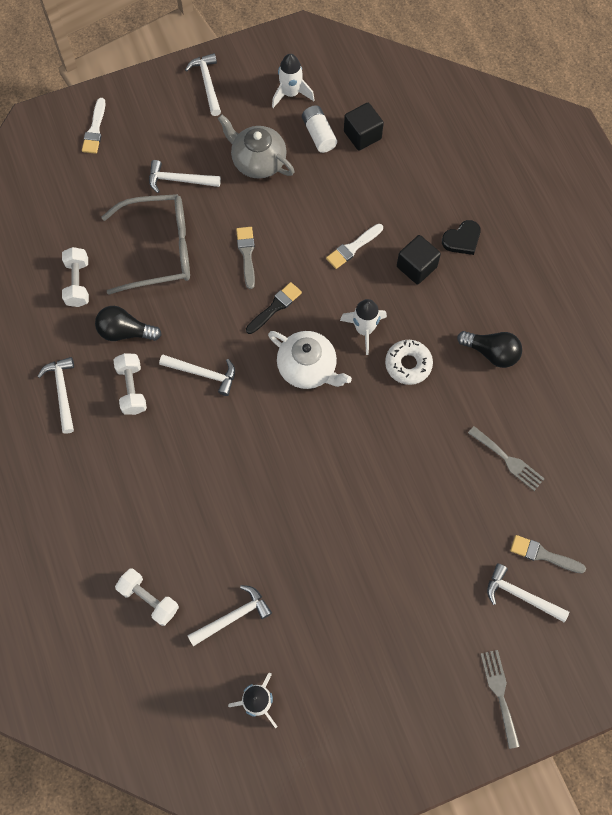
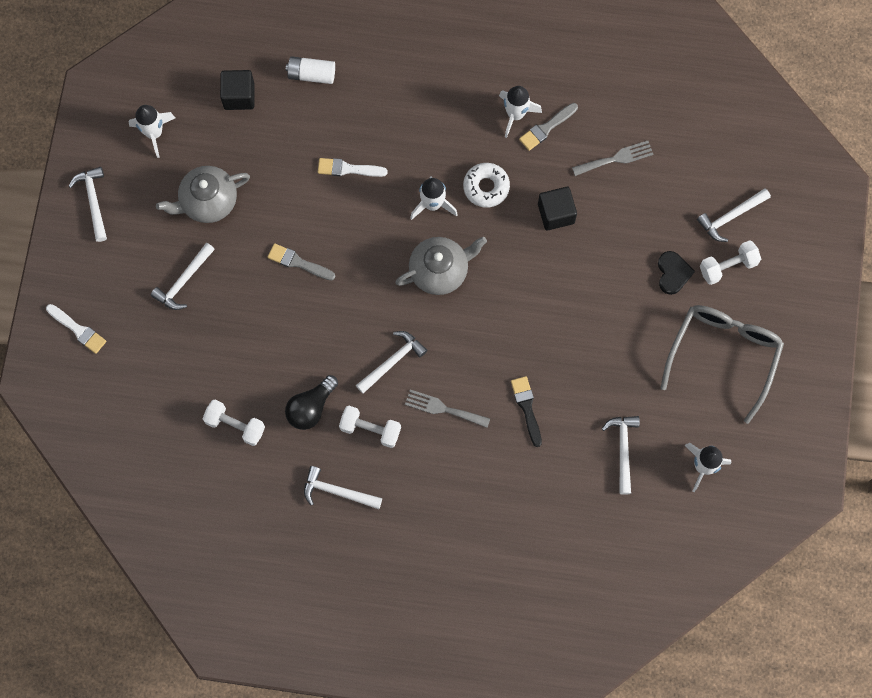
camera: 60 degrees left, 5 degrees up
(149, 599) = (570, 510): white dumbbell -> white dumbbell (727, 266)
(159, 249) = (246, 336): grey glasses -> grey glasses (723, 355)
(207, 83) = (93, 201): white hammer -> white hammer turned 60 degrees clockwise
(275, 307) = (365, 266): black brush -> black brush (526, 408)
(308, 368) = (440, 270): white teapot -> grey teapot
(319, 134) = (214, 133): white battery -> white battery (311, 74)
(353, 247) = (348, 169): white brush -> white brush turned 105 degrees clockwise
(416, 267) = (399, 127): black cube -> black cube (556, 213)
(462, 239) = (397, 74): black heart -> black heart (673, 273)
(491, 353) = (515, 114): black light bulb -> white rocket
(499, 693) = (796, 278): grey fork -> grey fork (443, 408)
(543, 555) = (708, 180): grey brush -> grey brush (546, 128)

